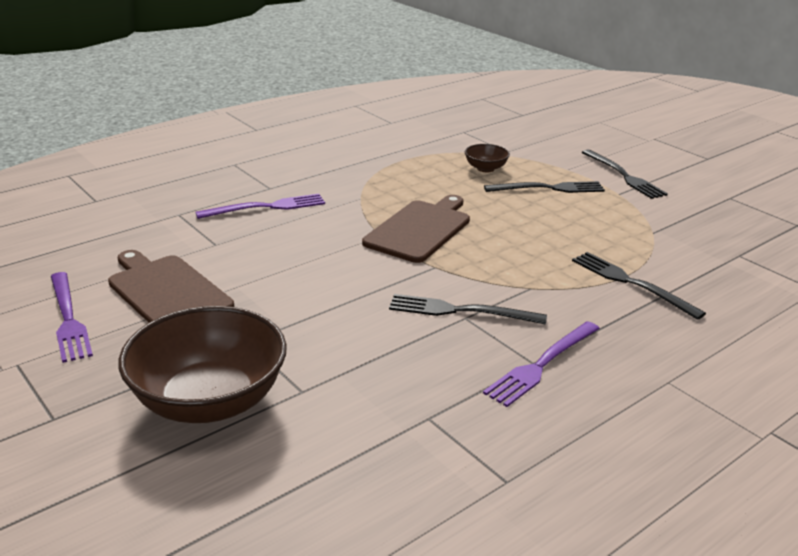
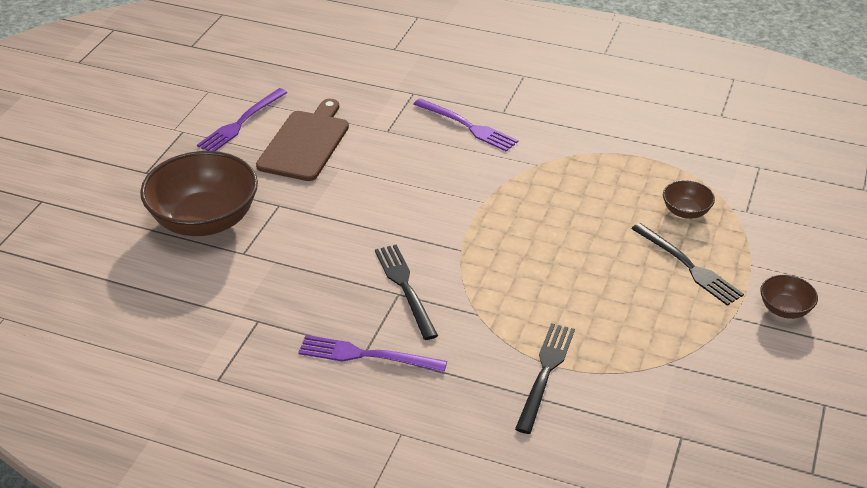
camera: 60 degrees right, 10 degrees up
(420, 229) = (516, 218): brown cutting board -> none
(623, 176) = (785, 309): black fork -> brown bowl

